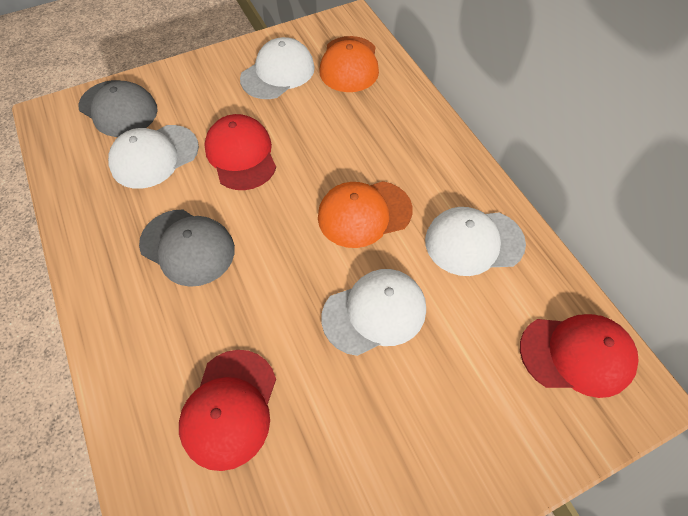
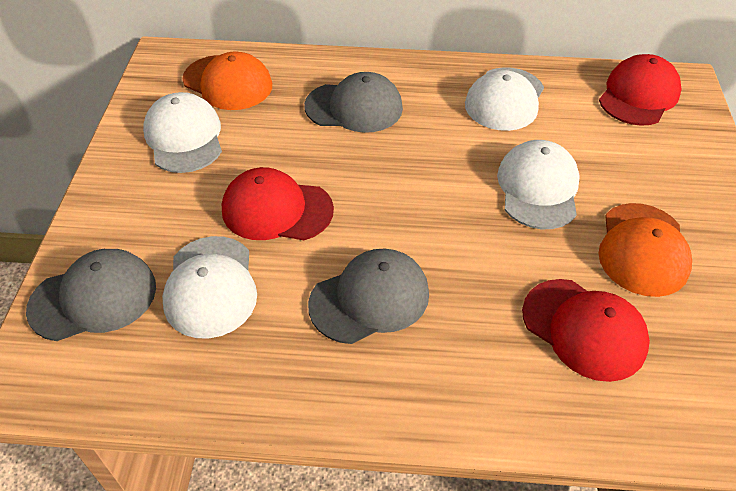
camera: 60 degrees left, 10 degrees down
(364, 214) = (426, 150): orange cap -> orange cap (643, 249)
(379, 146) = (354, 107): none -> grey cap

